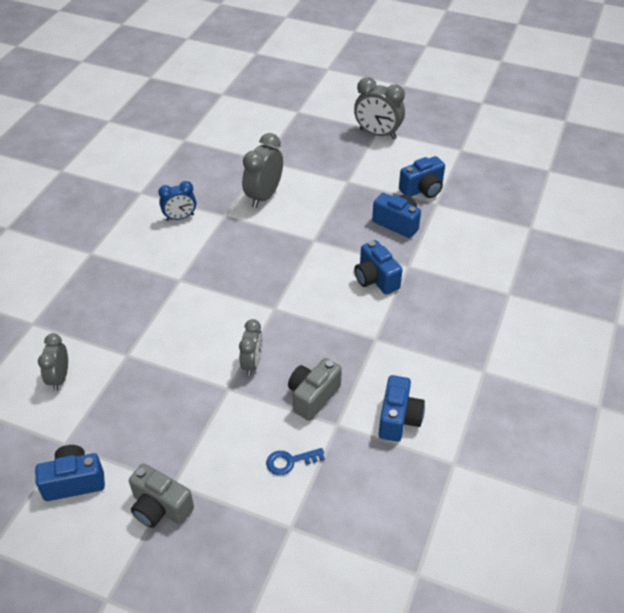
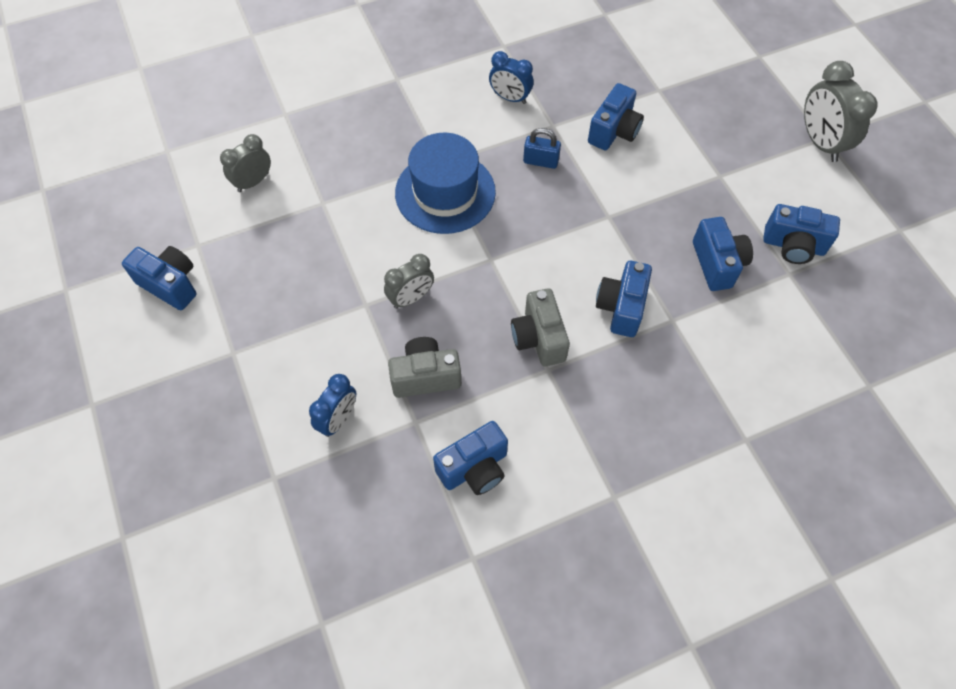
camera: 45 degrees right, 15 degrees up
(160, 507) = (202, 365): grey camera -> grey camera (539, 338)
(202, 293) = (445, 192): none -> blue hat
(240, 238) = (540, 161): none -> blue padlock
(264, 196) = (614, 131): grey clock -> blue camera
(290, 461) = (338, 419): blue key -> blue clock

